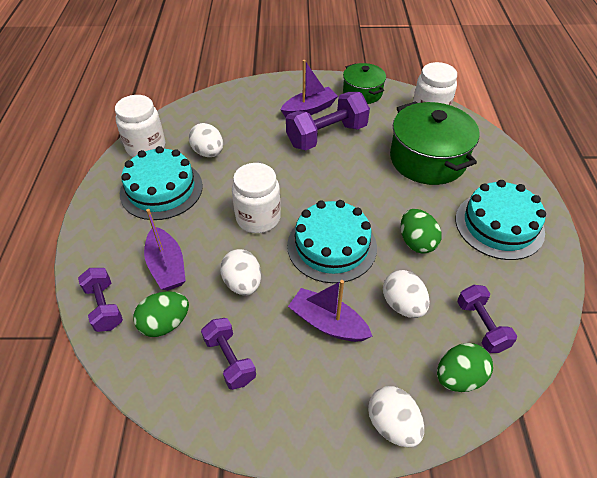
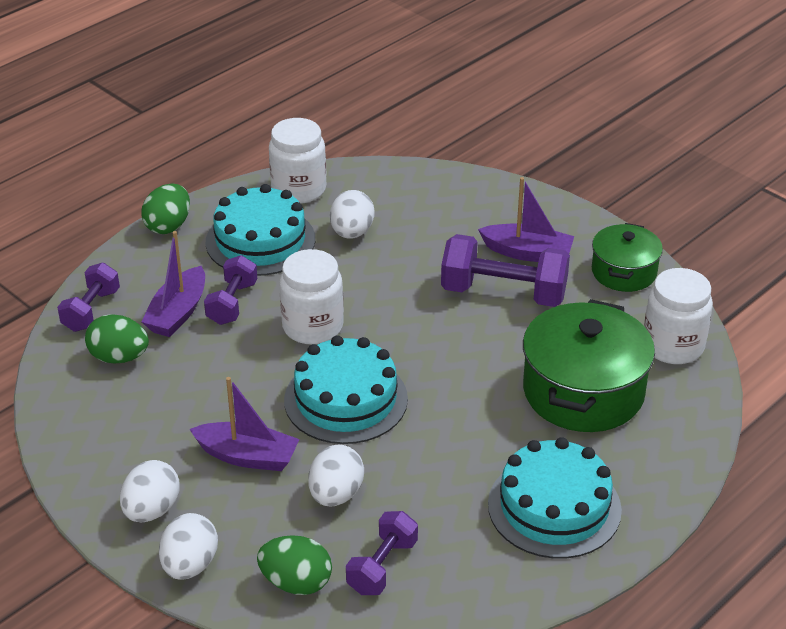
camera: 45 degrees right, 10 degrees down
(230, 360) = (132, 421): purple dumbbell -> purple dumbbell (232, 303)
(243, 283) = (221, 372): white egg -> white egg (151, 510)
(328, 323) = (247, 456): purple boat -> purple boat turned 120 degrees clockwise
(416, 242) = (435, 456): green egg -> green egg (168, 226)

